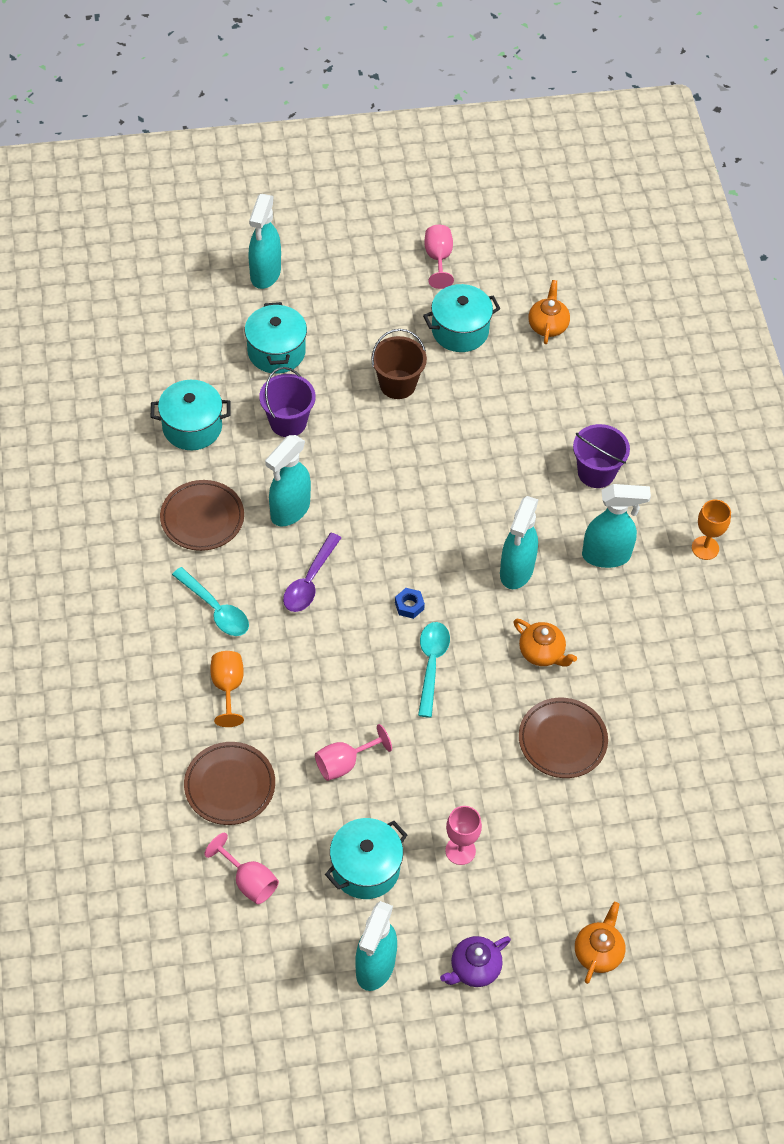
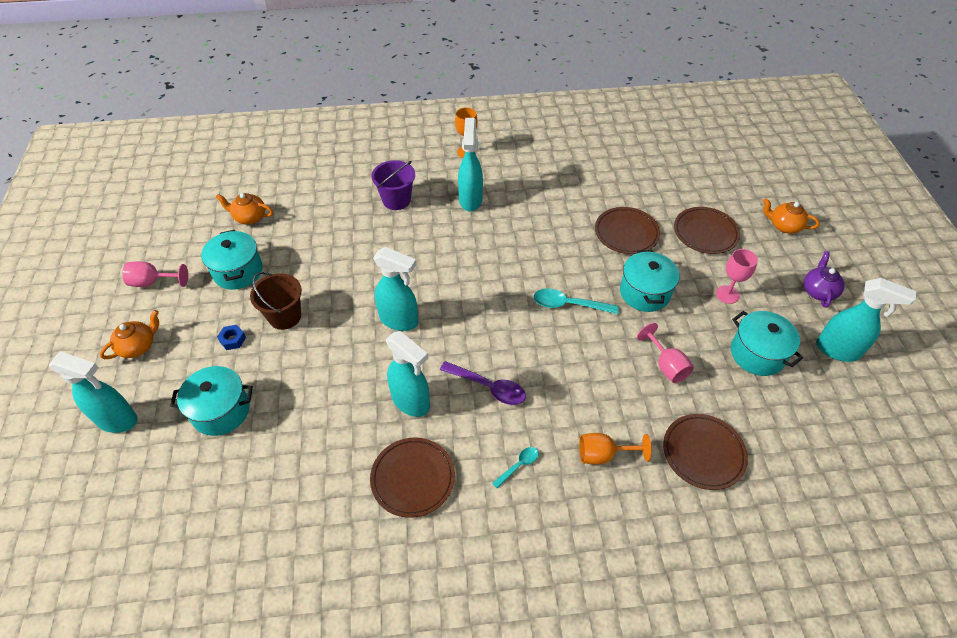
camera: 85 degrees left, 5 degrees down
(192, 427) = (298, 489): turquoise pot -> turquoise pot (644, 293)
(216, 609) = (518, 465): turquoise spoon -> turquoise spoon, size x0.58
(248, 881) = (791, 438): pink goblet -> none
(288, 422) = (309, 402): purple bucket -> none
(409, 605) = (514, 317): blue nut -> blue nut (232, 340)
(474, 968) = (818, 291): purple teapot -> purple teapot turned 135 degrees counterclockwise
(516, 571) = (482, 249): turquoise spray bottle -> turquoise spray bottle (399, 320)
(542, 652) = (554, 239): orange teapot -> orange teapot (138, 346)
(573, 841) = (705, 233): none -> brown plate

